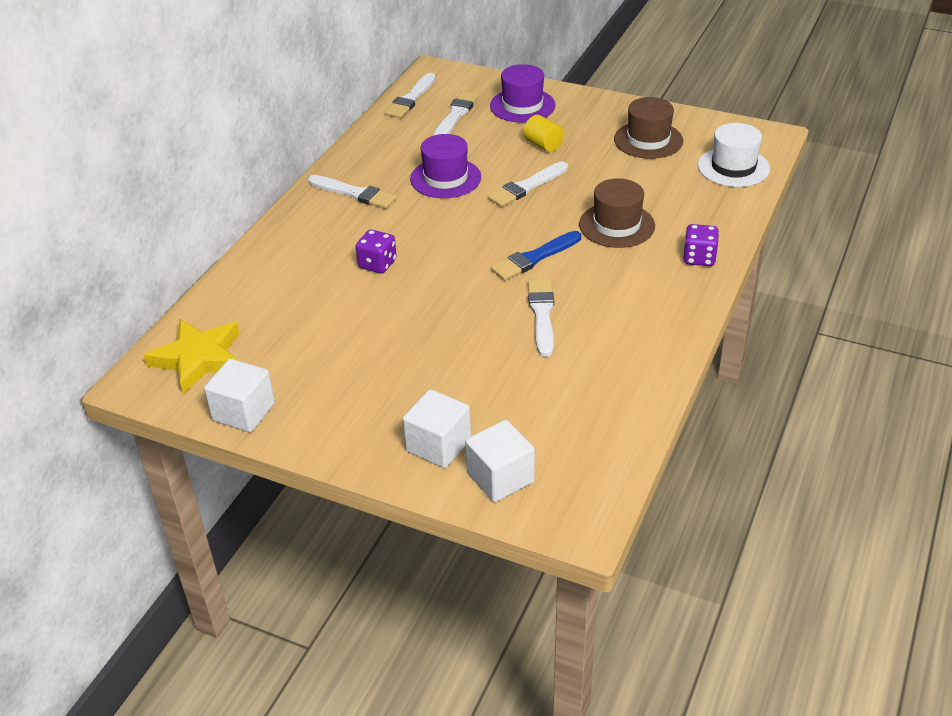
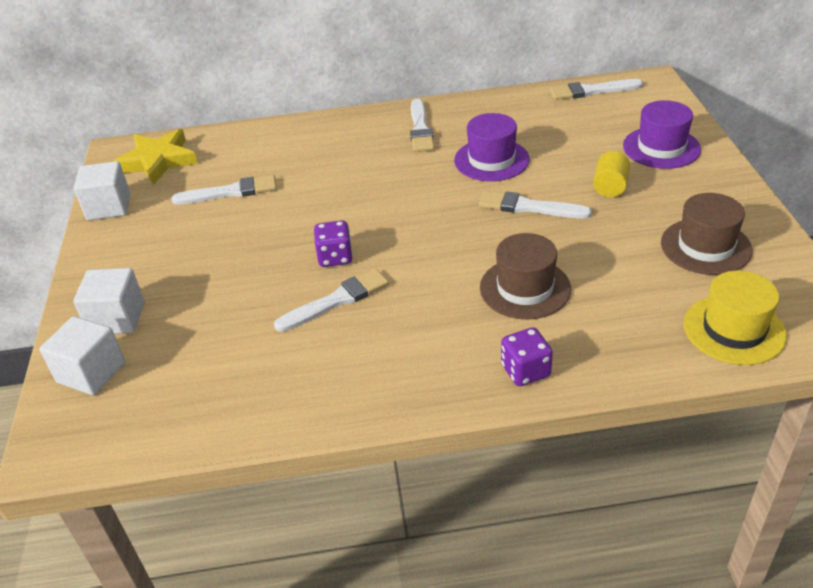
camera: 60 degrees right, 0 degrees up
(377, 264) = (334, 182): purple dice -> purple dice (335, 257)
(455, 115) = (596, 122): white brush -> white brush (230, 192)
(534, 258) = (420, 259): blue brush -> none
(733, 167) = (734, 329): white hat -> yellow hat

